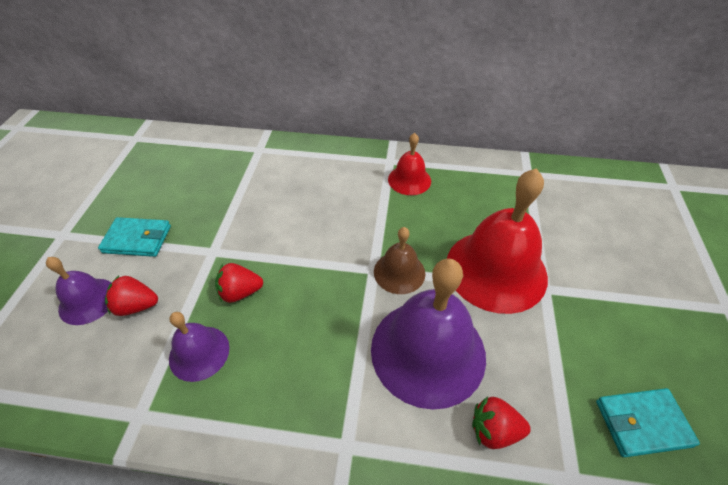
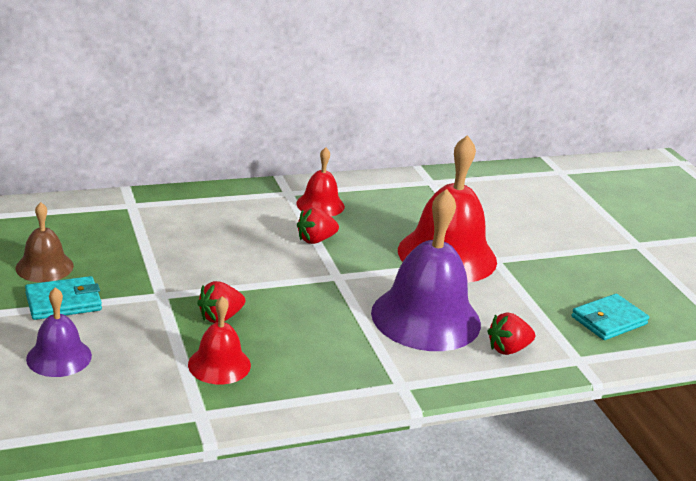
camera: 30 degrees left, 20 degrees down
(136, 306) = (119, 349): red strawberry -> red strawberry (315, 240)
(199, 353) = (219, 364): purple bell -> red bell
(399, 272) = (363, 273): brown bell -> brown bell (44, 267)

